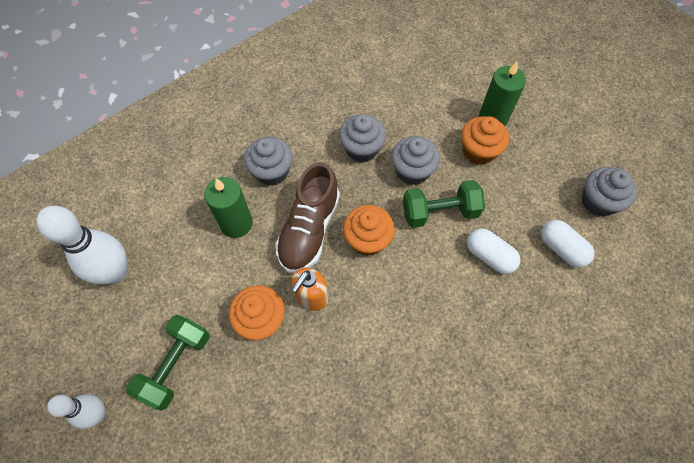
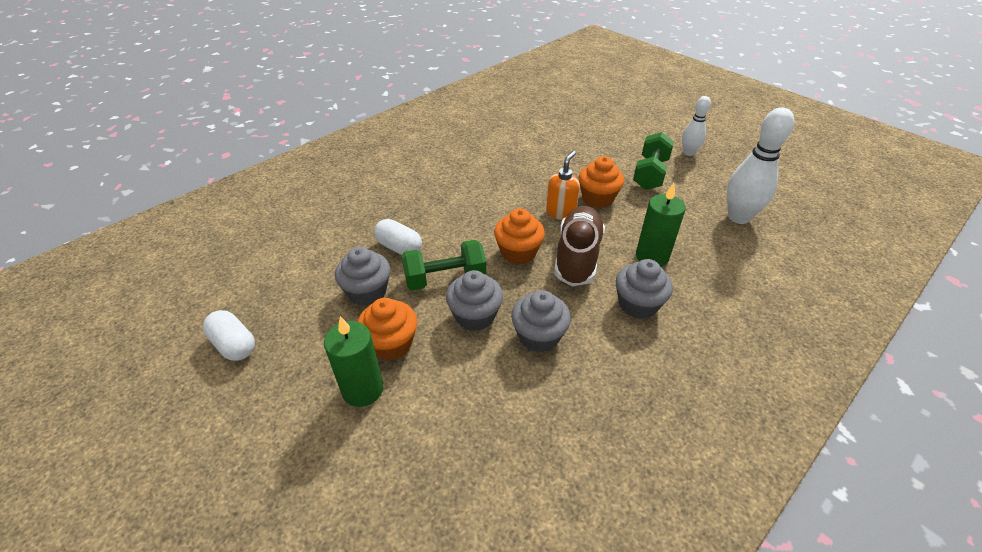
camera: 175 degrees right, 20 degrees down
(561, 249) = (326, 257): white capsule -> white capsule (234, 345)
(598, 201) = (267, 299): grey cupcake -> grey cupcake (367, 292)

